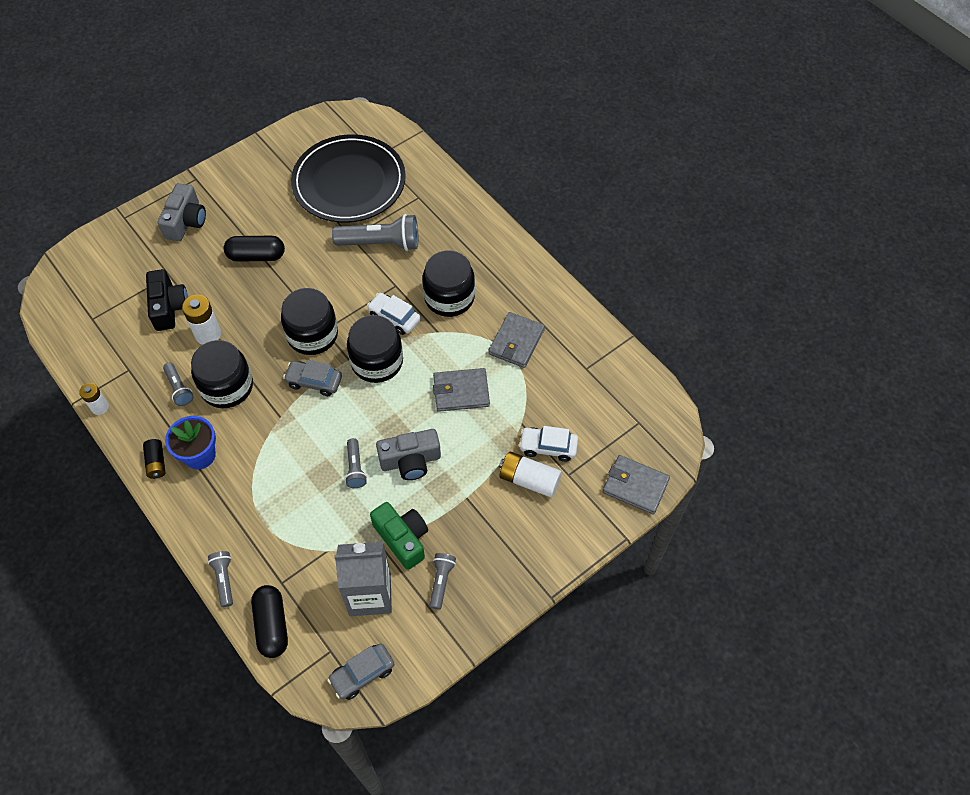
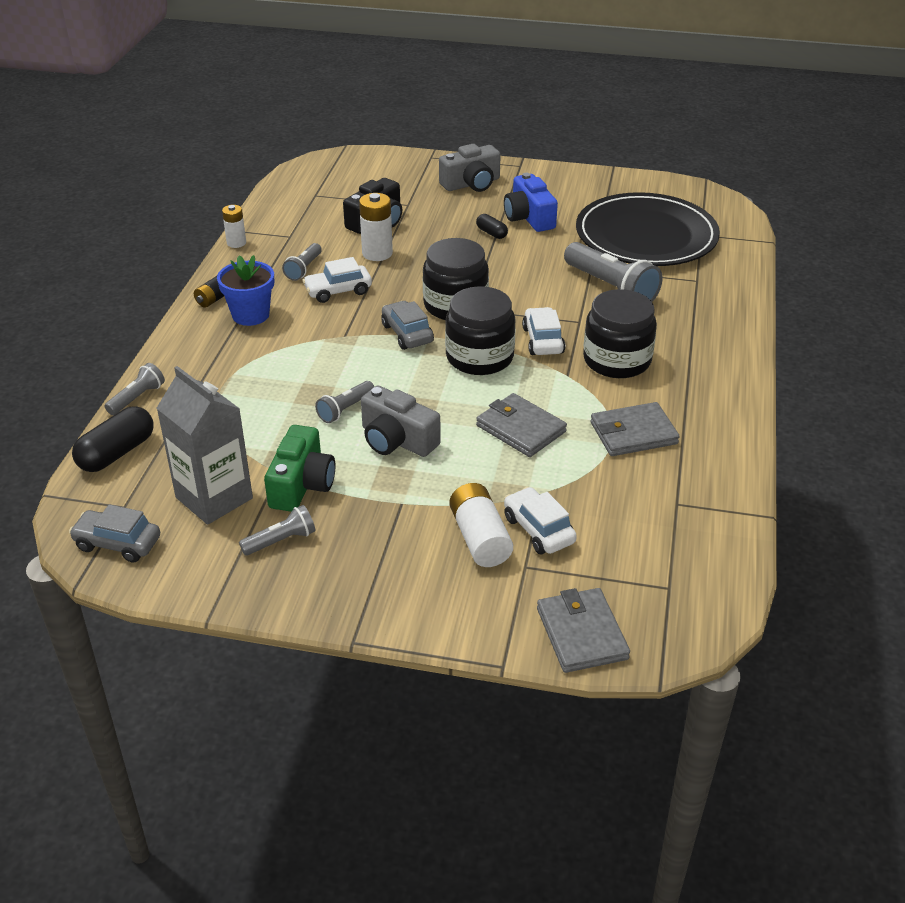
camera: 50 degrees right, 20 degrees down
(227, 386) = (338, 291): black jar -> white car
(256, 256) = (491, 233): black capsule -> black capsule, size x0.55
(262, 223) = (529, 217): none -> blue camera

